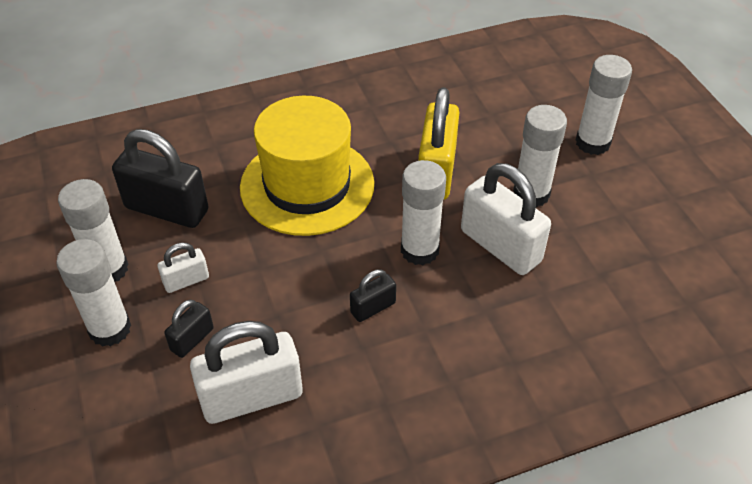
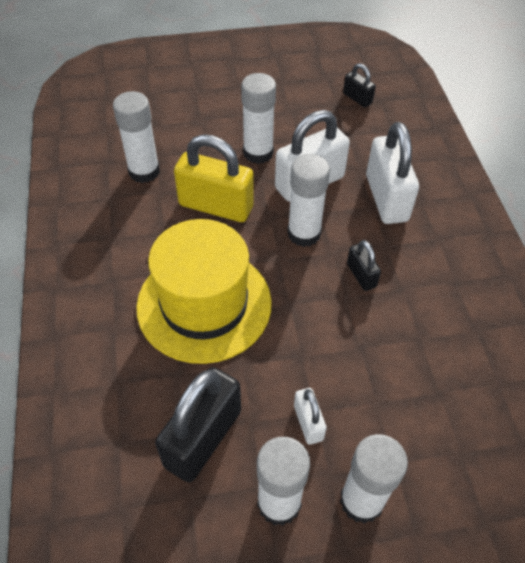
camera: 80 degrees left, 5 degrees up
(192, 339) = (382, 421): black padlock -> black padlock (357, 98)
(252, 397) = (447, 375): white padlock -> white padlock (386, 198)
(592, 143) = (212, 105): white glue stick -> white glue stick (144, 171)

